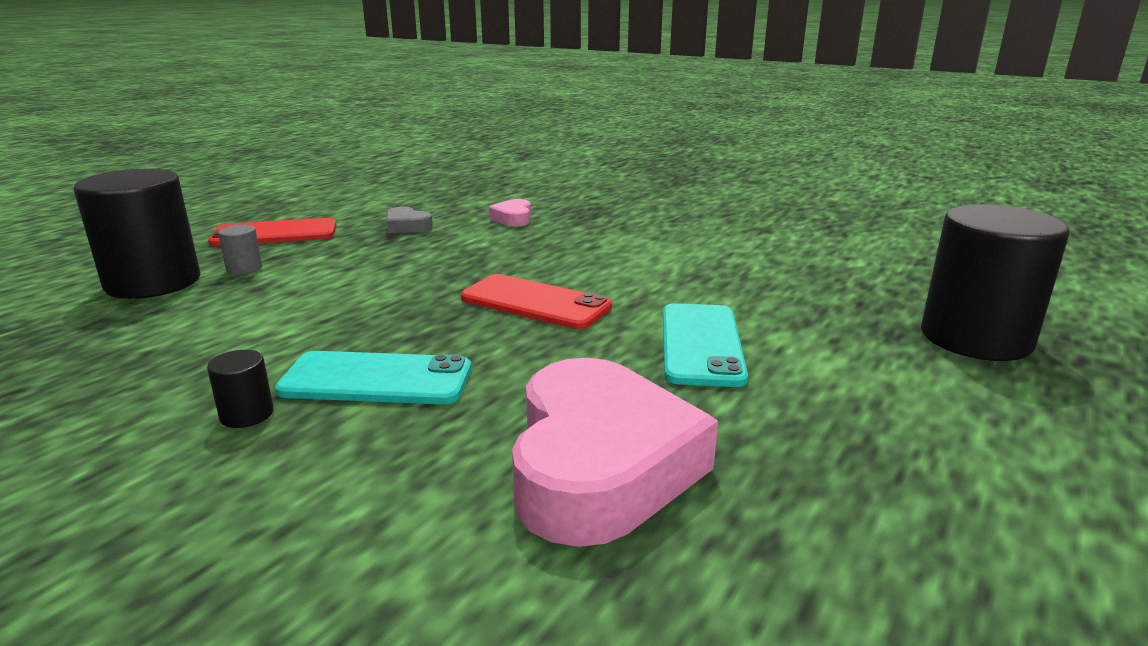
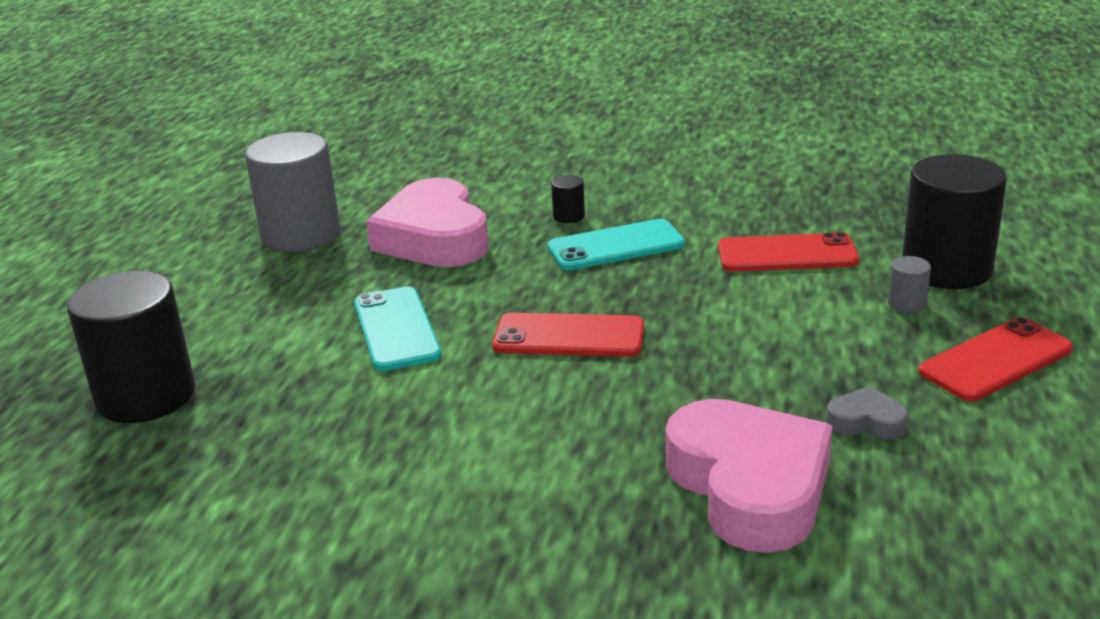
camera: 160 degrees right, 5 degrees up
(235, 325) = (787, 254): none -> red phone
(247, 414) = (662, 212): black cylinder -> black cylinder (569, 216)
(513, 218) = (750, 486): pink heart -> pink heart, size x2.31
(847, 549) = (301, 235): none -> grey cylinder

